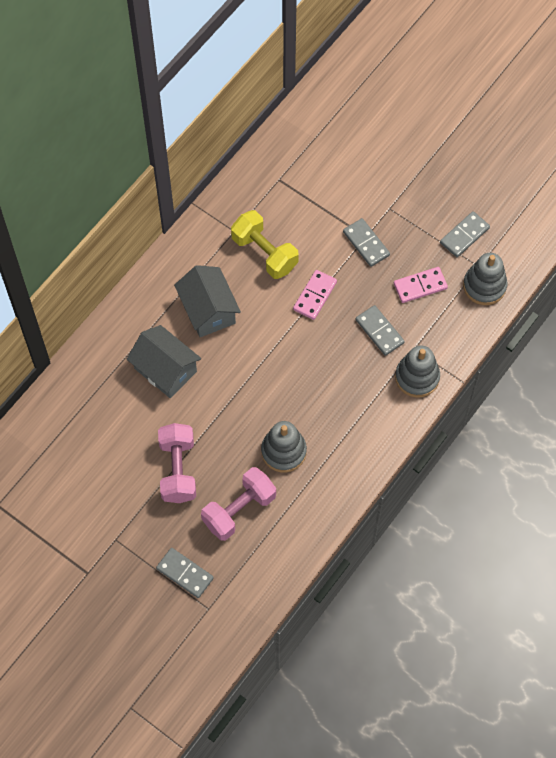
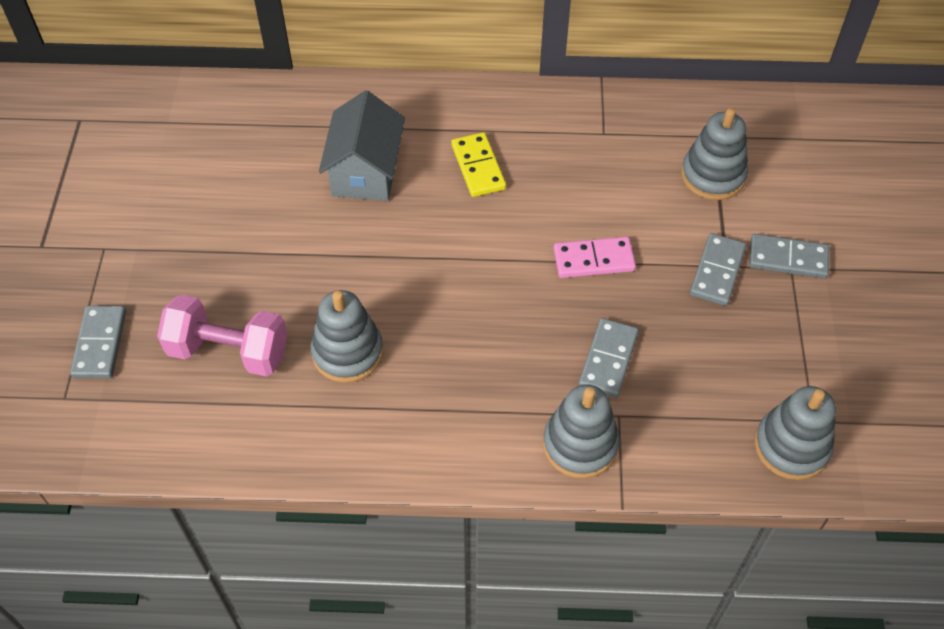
camera: 55 degrees right, 10 degrees down
(178, 470) = (241, 257): pink dumbbell -> none
(208, 310) = (478, 167): grey house -> yellow domino
(264, 253) = (603, 177): yellow dumbbell -> none
(305, 199) = (713, 175): none -> grey stacking toy
(420, 286) = (717, 367): pink domino -> none
(464, 235) = (841, 375): grey domino -> grey domino (788, 258)

